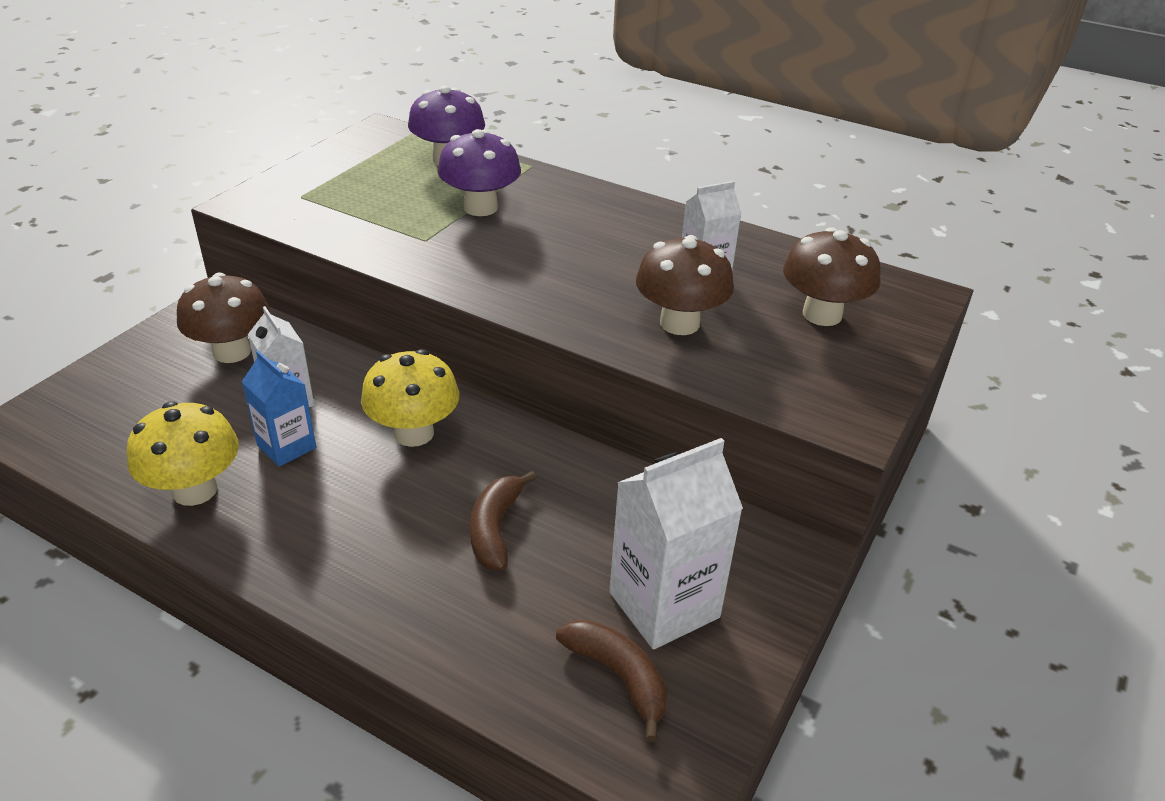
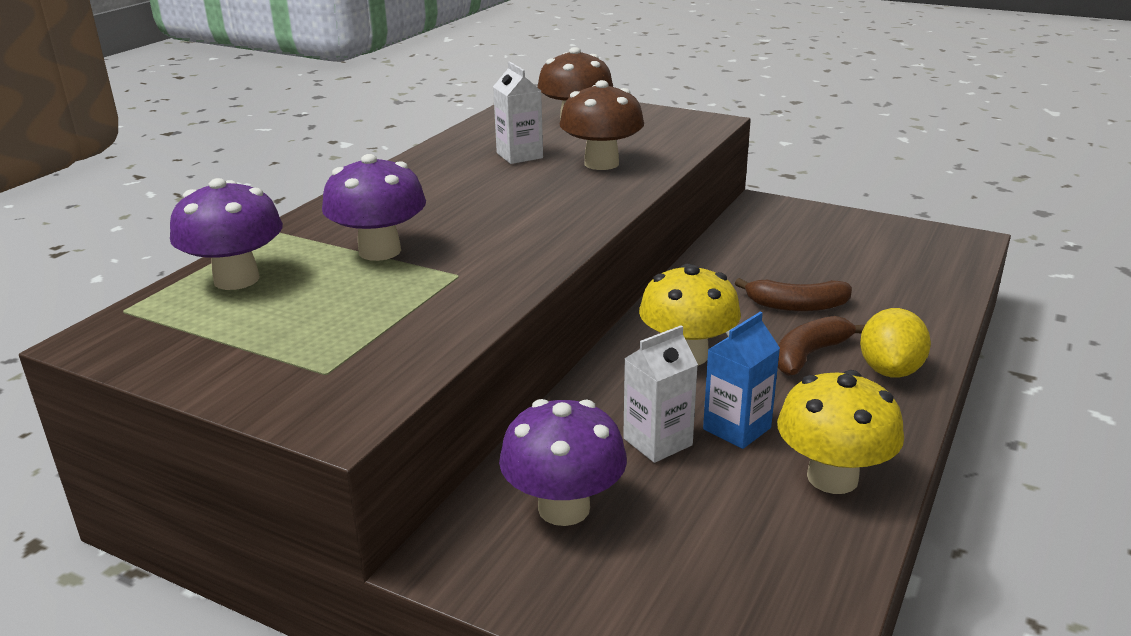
camera: 90 degrees left, 10 degrees down
(232, 352) = (564, 508): brown mushroom -> purple mushroom
(340, 574) = (890, 370): none -> yellow lemon
(618, 677) = (908, 257): brown banana -> brown banana (809, 355)
(664, 605) = (835, 243): white carton -> none

